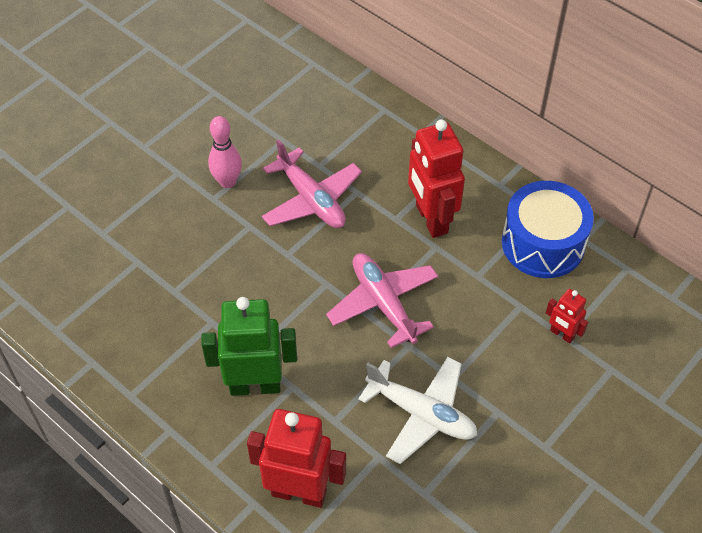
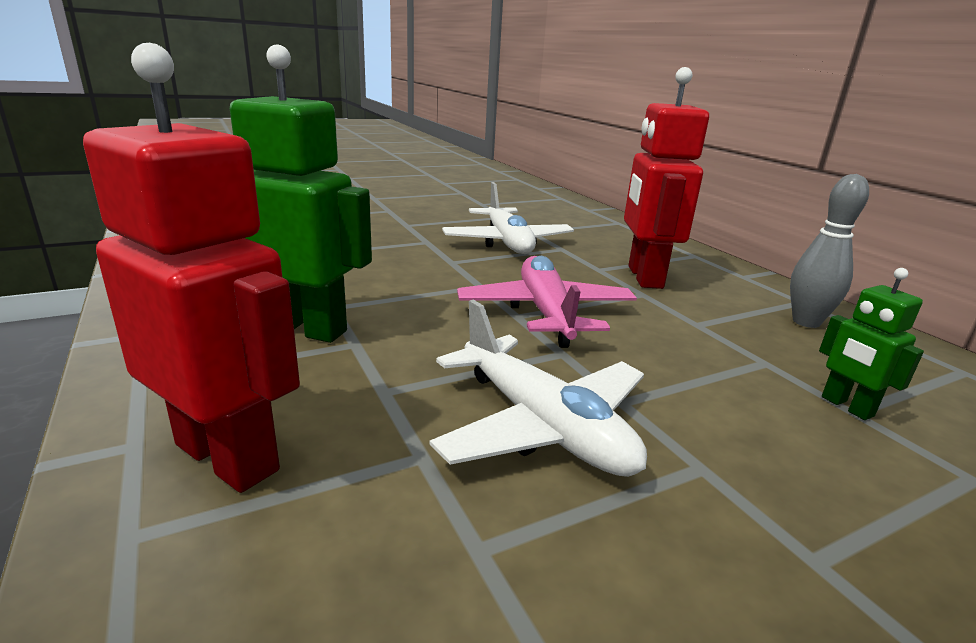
camera: 20 degrees right, 30 degrees down
(227, 182) = (430, 221): pink bowling pin -> none
(311, 199) = (507, 242): pink plane -> white plane
(543, 243) = (806, 322): blue drum -> grey bowling pin
(562, 334) = (846, 406): red robot -> green robot

